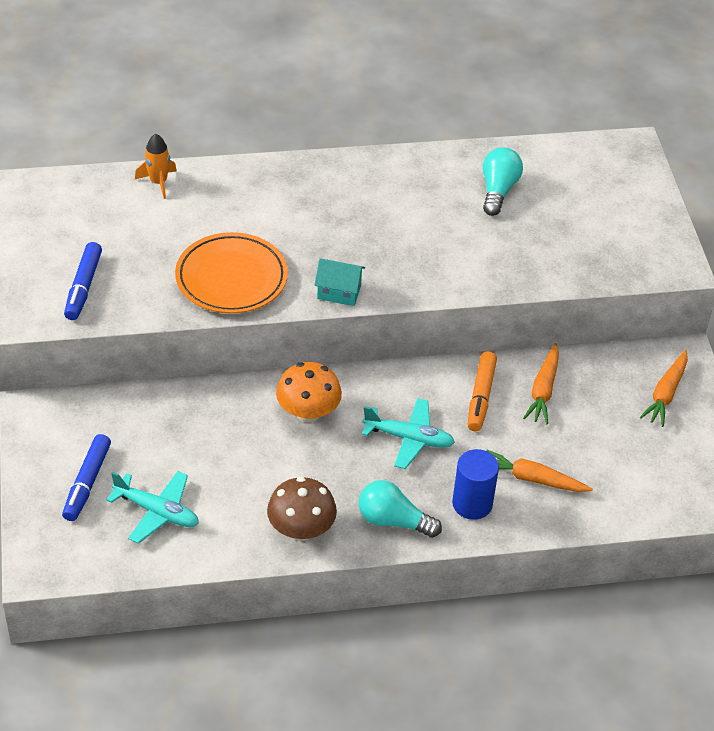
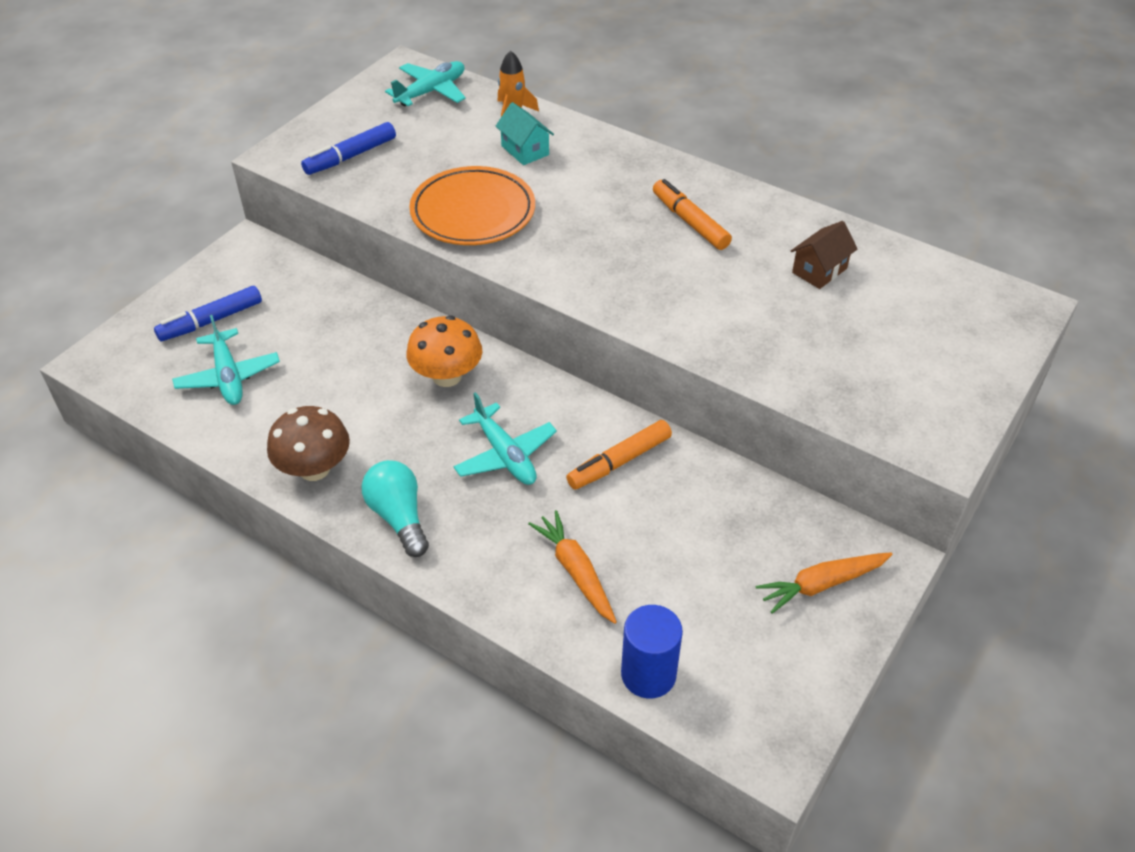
camera: 45 degrees right, 0 degrees up
(72, 198) = (431, 91): none -> turquoise plane
(339, 292) = (549, 273): turquoise house -> turquoise house (525, 150)
(383, 201) = (690, 222): none -> orange marker
(472, 504) = (488, 553): blue cylinder -> blue cylinder (648, 674)
(498, 190) = (819, 270): turquoise light bulb -> brown house
(543, 390) = (689, 495): orange carrot -> none

